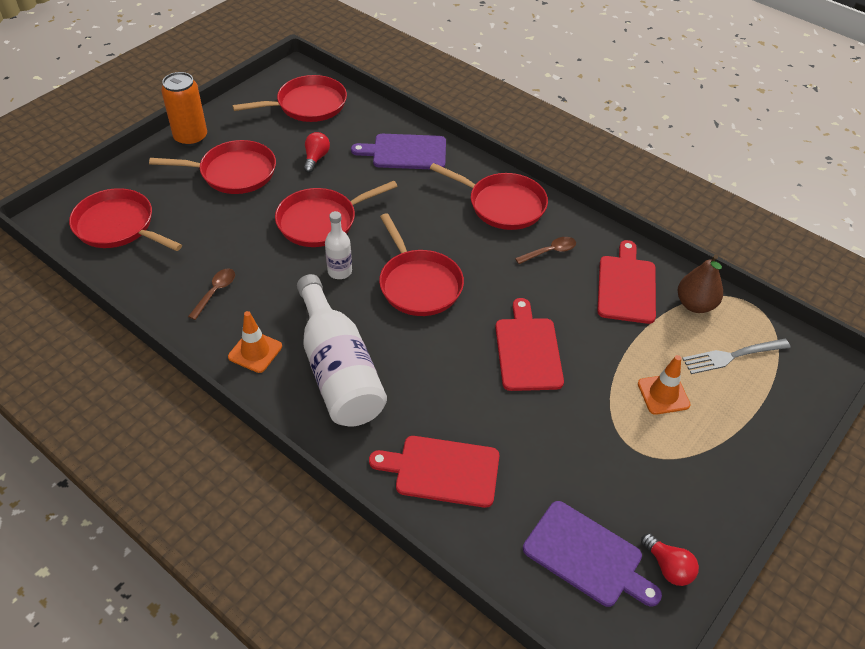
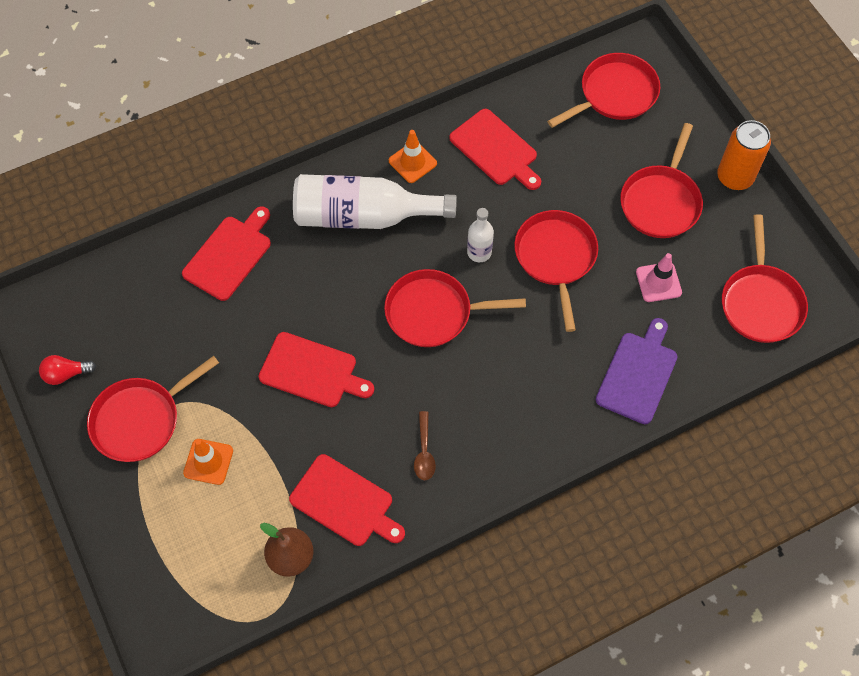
camera: 115 degrees right, 15 degrees up
(215, 292) = (496, 150): brown spoon -> red cutting board
(316, 158) = (658, 282): red light bulb -> pink traffic cone
(503, 205) = (512, 438): red pan -> red pan (140, 420)
(587, 556) = (107, 322): purple cutting board -> none
(733, 356) = (215, 553): grey fork -> none

